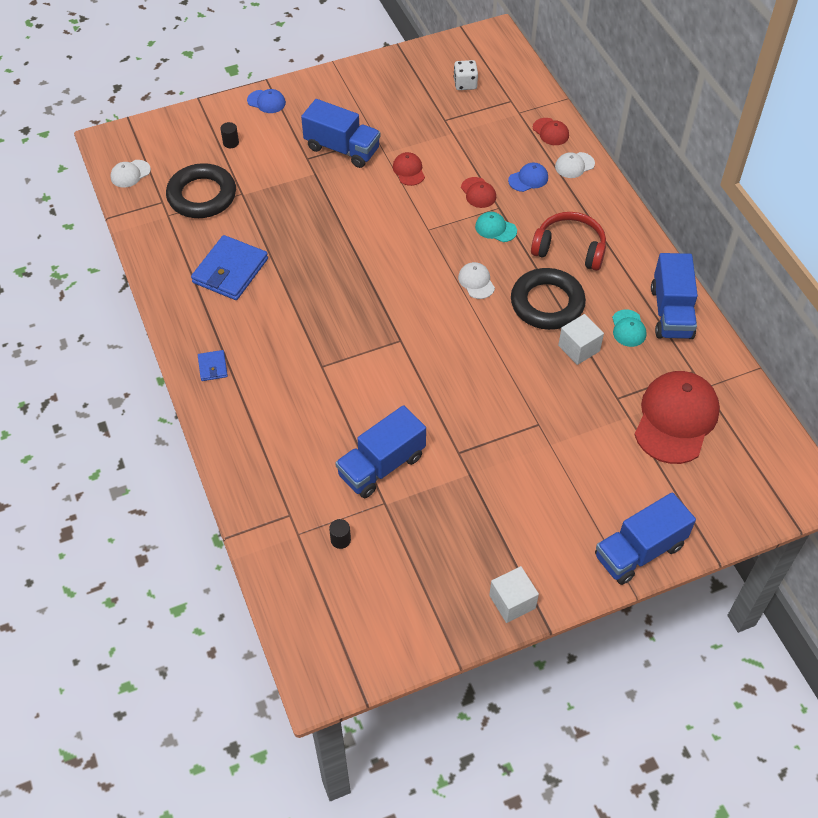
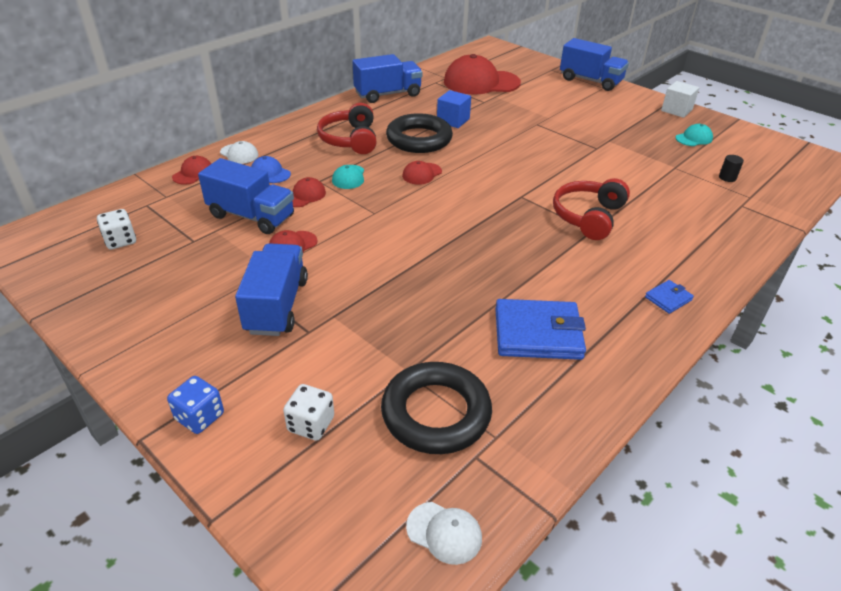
camera: 115 degrees left, 15 degrees down
(231, 143) = (311, 424): black cylinder -> white dice
(266, 102) = (200, 417): blue cap -> blue dice
(341, 374) = (588, 217): none -> red headphones
(381, 465) = (647, 176): blue truck -> blue truck (251, 216)
(476, 282) = (422, 174): white cap -> red cap
(579, 348) = (453, 120): white cube -> blue cube
(628, 328) = (417, 106): turquoise cap -> turquoise cap (694, 138)

